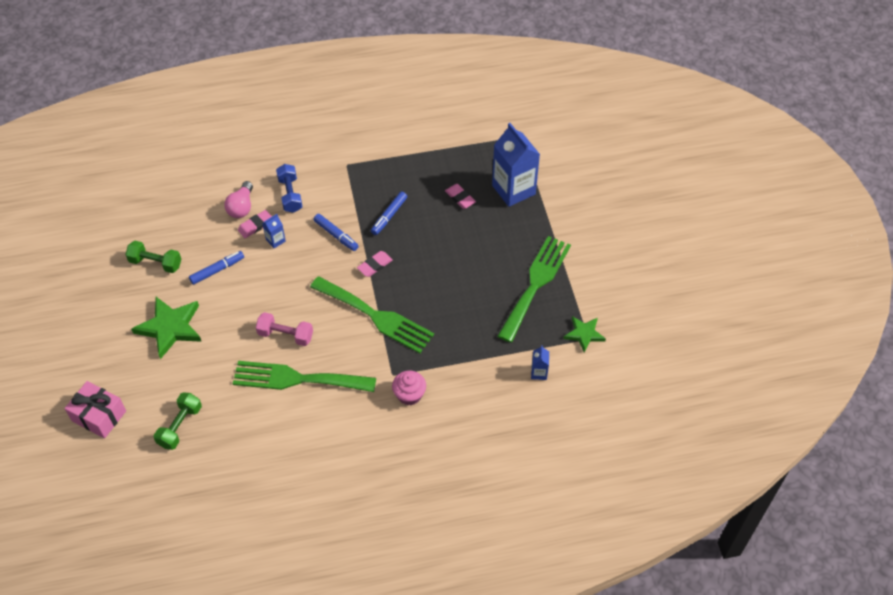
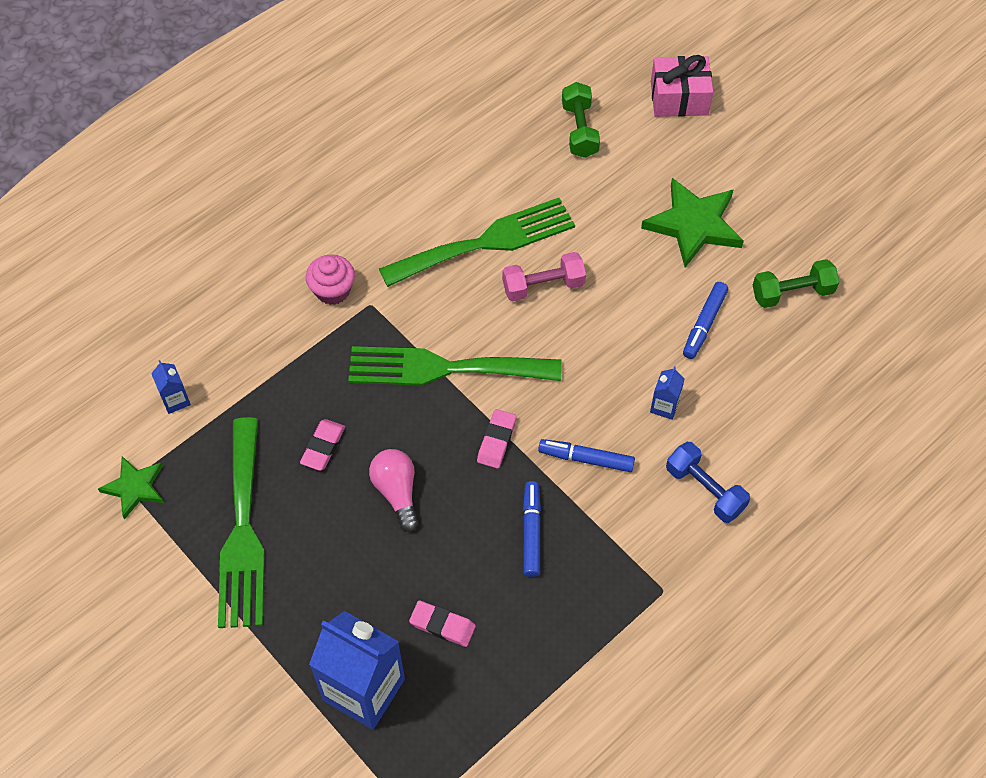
camera: 150 degrees right, 5 degrees up
(241, 207) = (756, 432): pink light bulb -> pink light bulb (397, 492)
(255, 226) = (711, 414): pink eraser -> pink eraser (323, 447)

